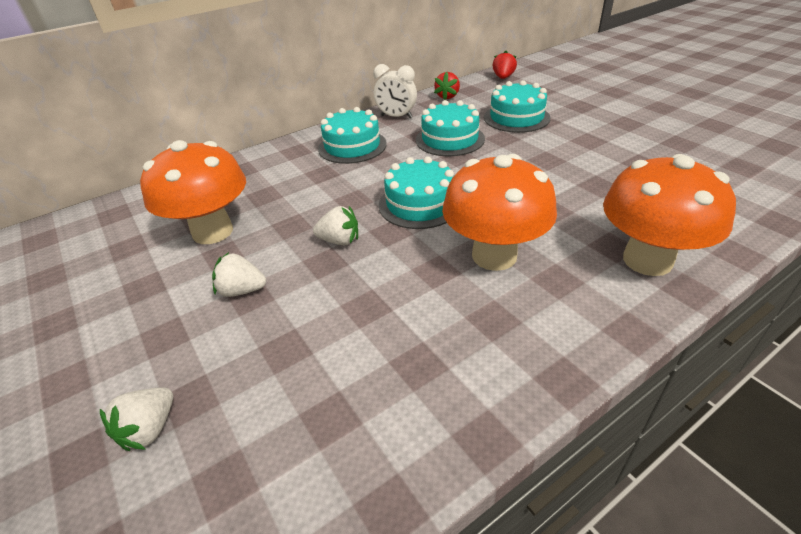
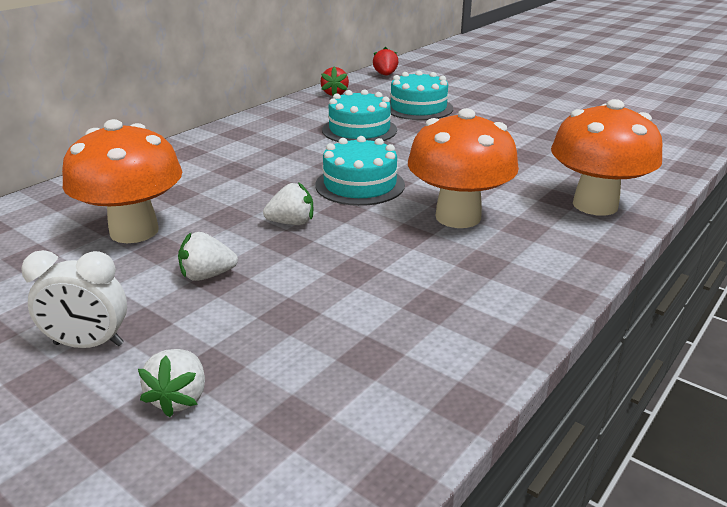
camera: 20 degrees left, 10 degrees down
(352, 146) = (253, 143): turquoise cake -> none
(396, 117) = (288, 114): white clock -> white clock (88, 344)

